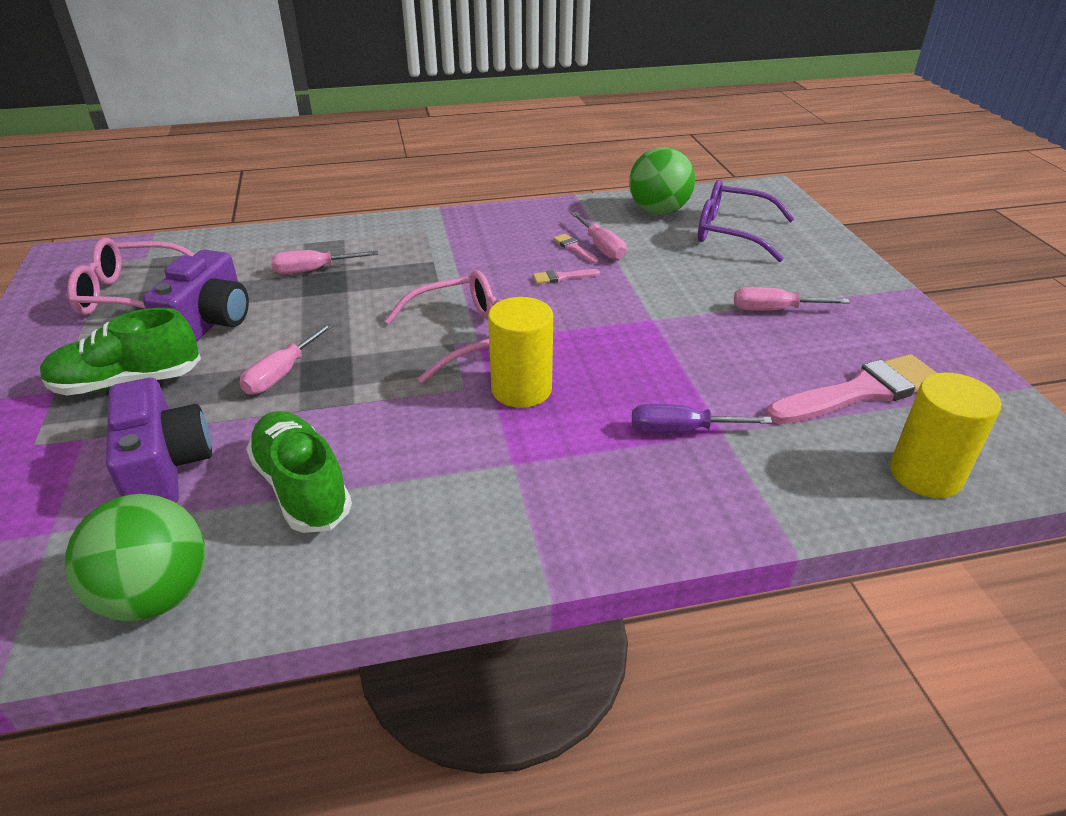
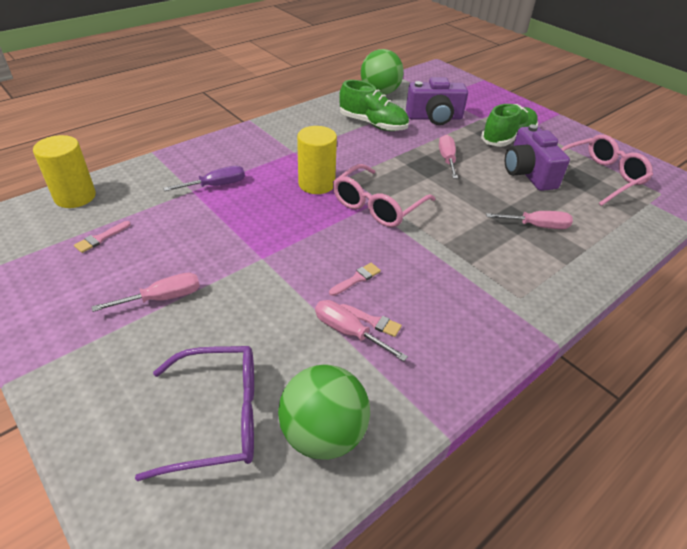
camera: 150 degrees right, 5 degrees up
(165, 467) = (434, 118): purple camera -> purple camera turned 45 degrees counterclockwise
(313, 270) = (536, 226): pink screwdriver -> pink screwdriver turned 45 degrees clockwise
(861, 392) = (101, 238): pink brush -> pink brush, size x0.43

